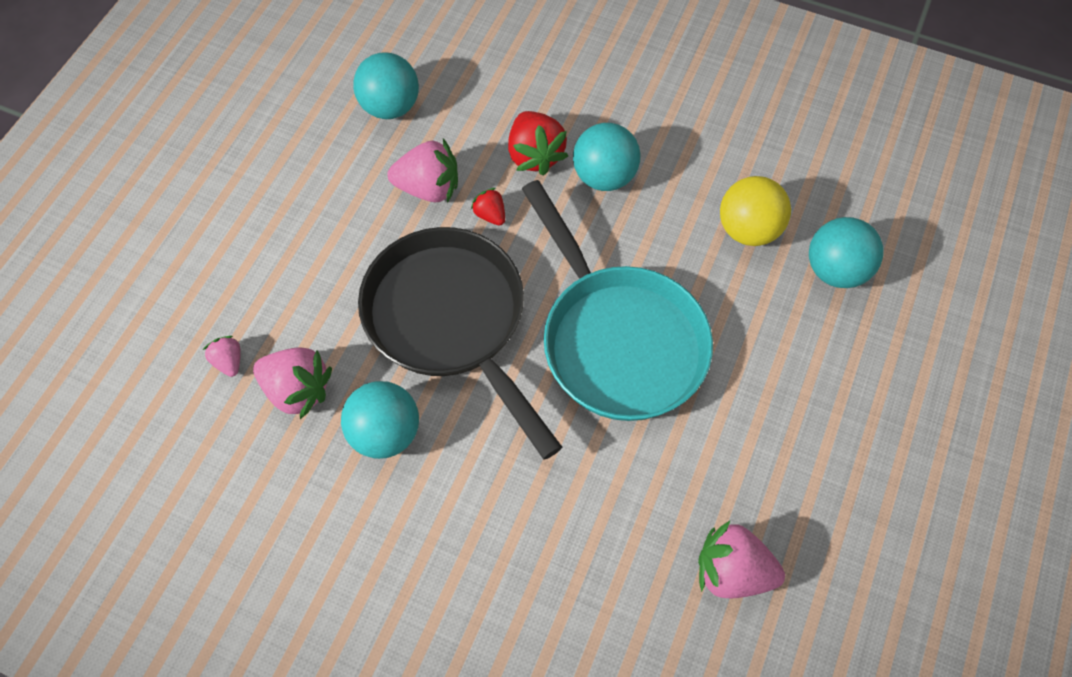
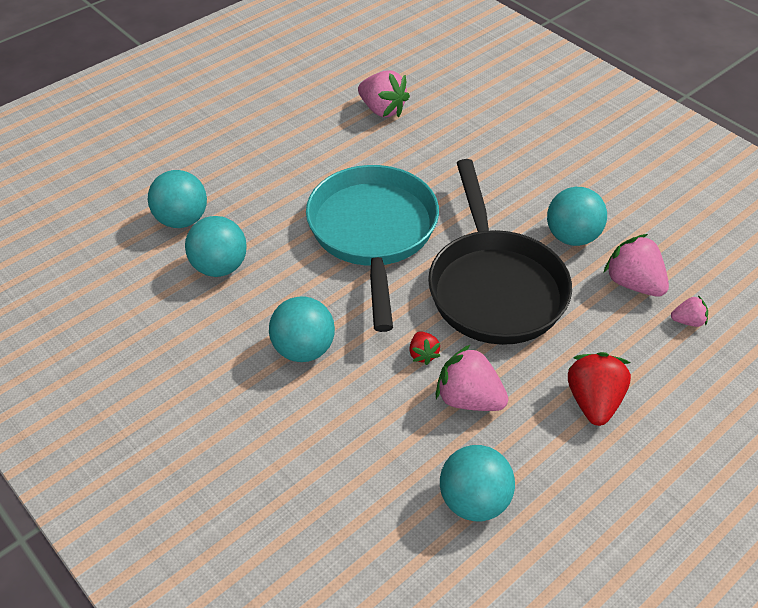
camera: 155 degrees left, 15 degrees down
(229, 361) = (688, 321): pink strawberry -> pink strawberry turned 90 degrees counterclockwise
(535, 155) = (353, 391): red strawberry -> red strawberry (593, 401)
(748, 229) = (220, 267): yellow ball -> turquoise ball

